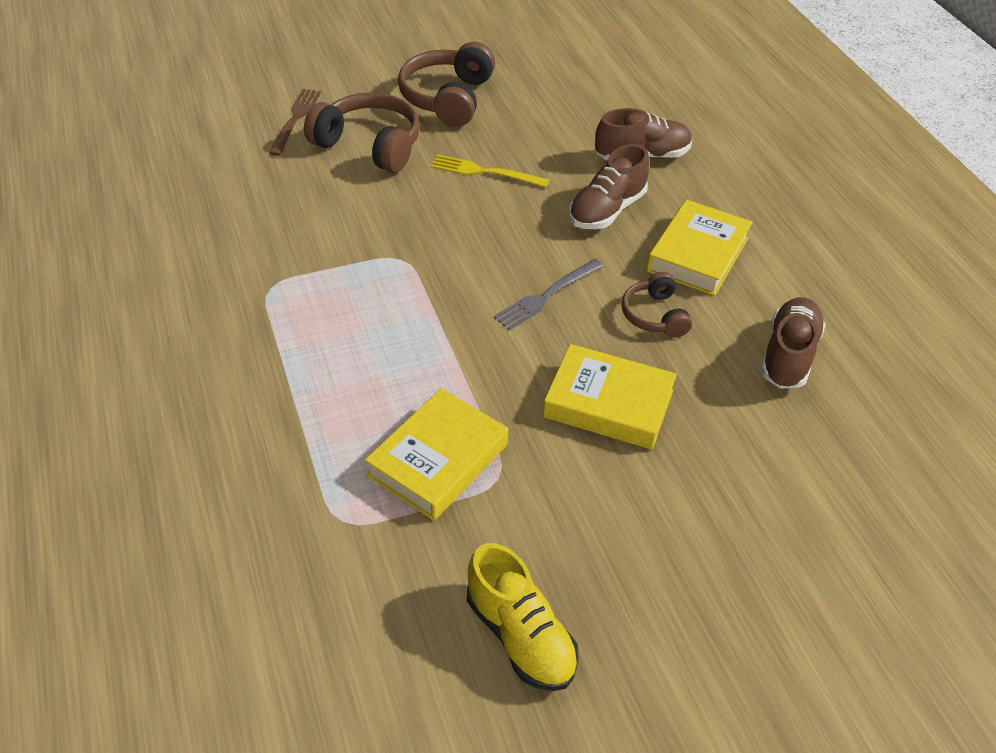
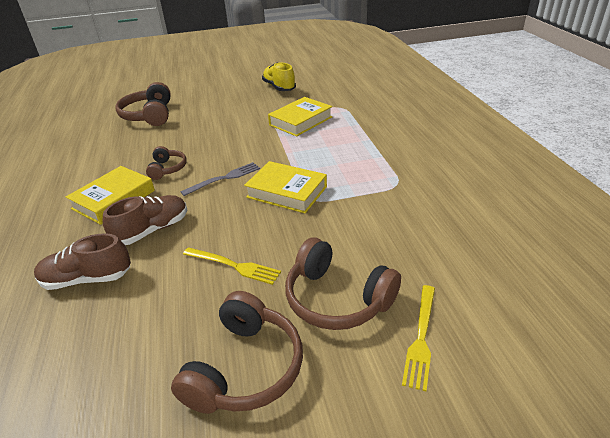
camera: 170 degrees left, 10 degrees down
(295, 119) = (421, 338): brown fork -> yellow fork
(608, 404) = (216, 136): yellow book -> yellow book (287, 192)
(788, 355) = (112, 152): brown shoe -> none
(809, 485) = (149, 115): none -> brown headphones

